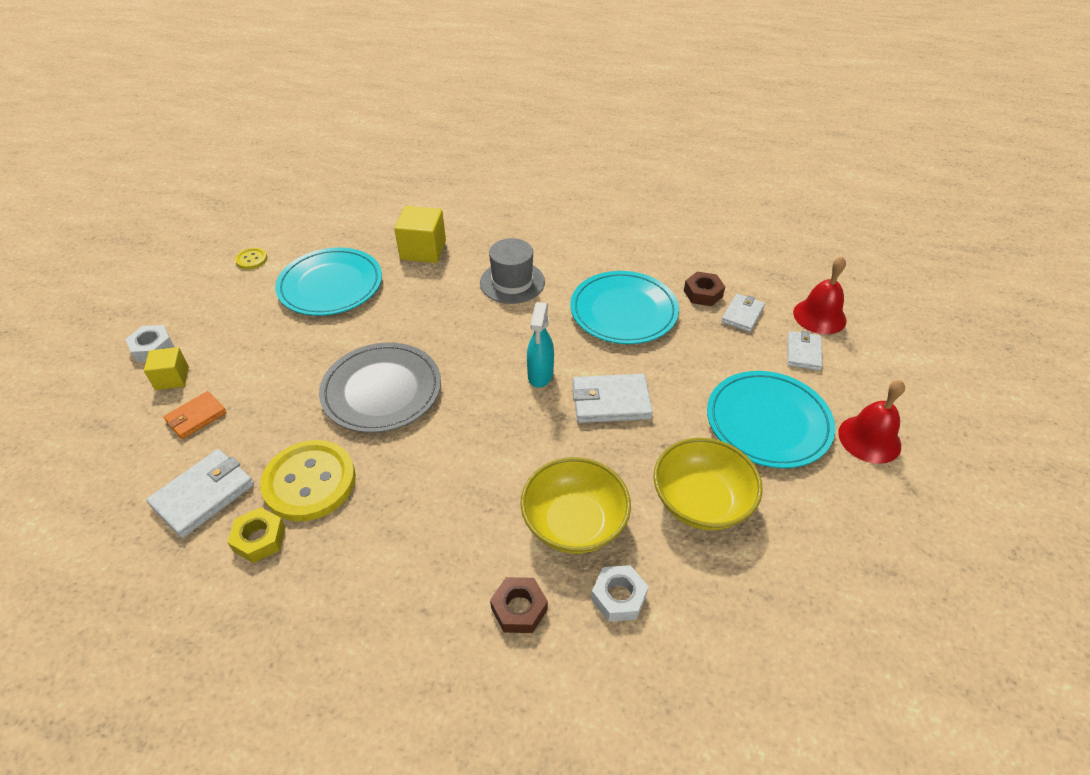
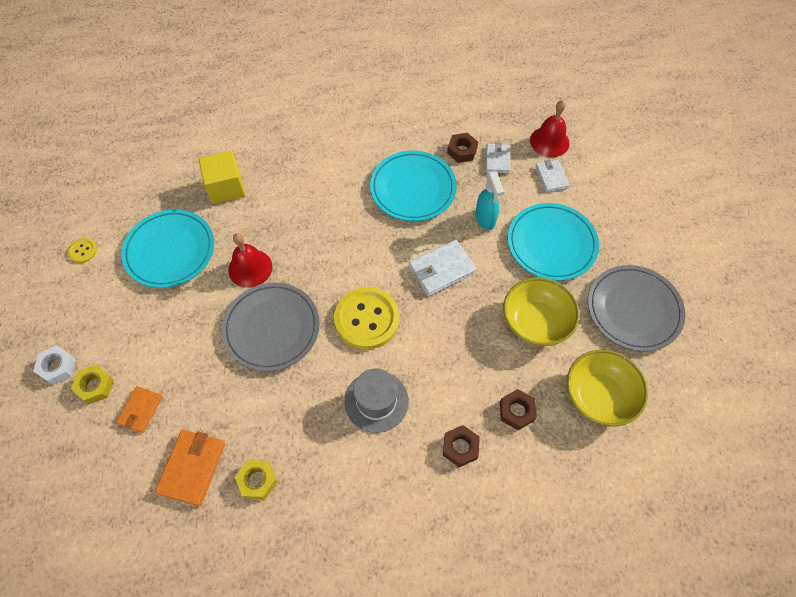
camera: 25 degrees left, 15 degrees up
(172, 378) = (95, 386): yellow cube -> yellow nut
(203, 495) = (192, 468): white wallet -> orange wallet
(309, 482) = (265, 423): yellow button -> yellow button (367, 319)
(512, 282) = (316, 193): grey hat -> grey hat (376, 401)
(540, 375) = (381, 268): turquoise spray bottle -> turquoise spray bottle (485, 219)
(574, 523) = (464, 373): yellow bowl -> yellow bowl (599, 396)
(618, 597) = (516, 411): white nut -> brown nut
(850, 539) = (634, 310): none -> grey plate
(869, 439) = (618, 231): red bell -> red bell (250, 268)

